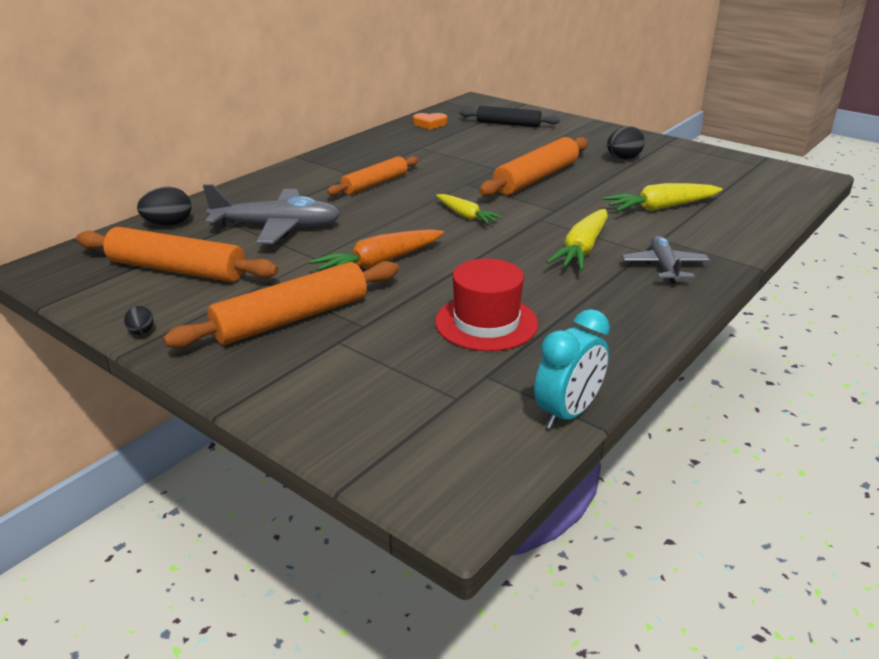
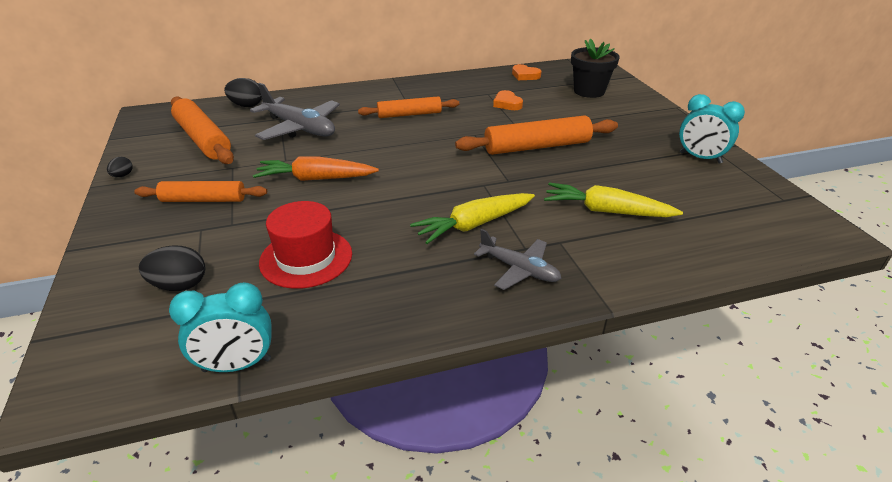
camera: 35 degrees right, 5 degrees up
(291, 318) = (203, 200): orange rolling pin -> orange rolling pin, size x0.66
(453, 151) = (507, 104): none -> orange heart
(466, 216) = (432, 162): yellow carrot -> none
(508, 124) = (589, 91): black rolling pin -> black flower pot
(623, 158) = (645, 151): black egg -> black egg (179, 285)
(664, 266) = (519, 269): grey plane -> grey plane turned 90 degrees clockwise
(667, 152) = (700, 158): none -> turquoise clock

